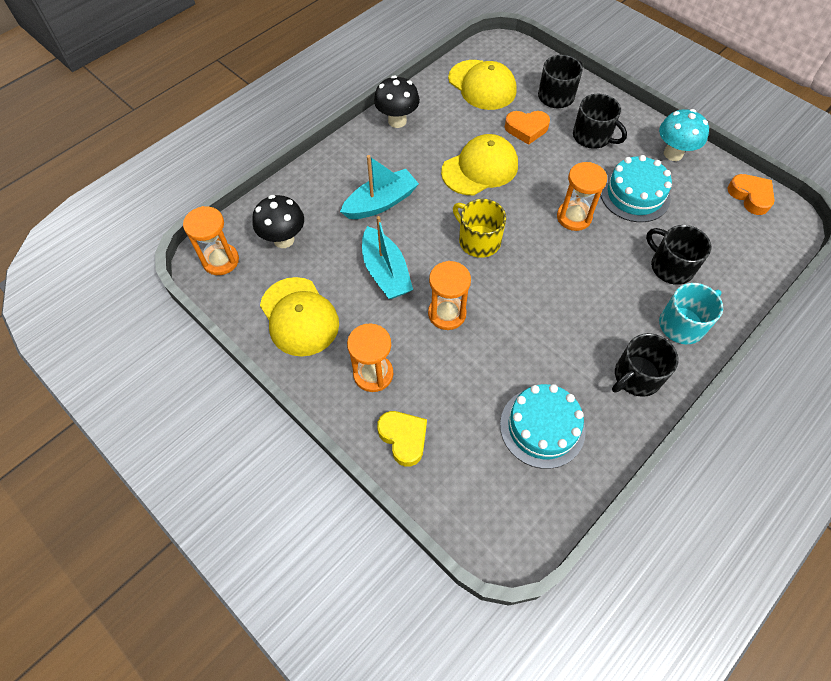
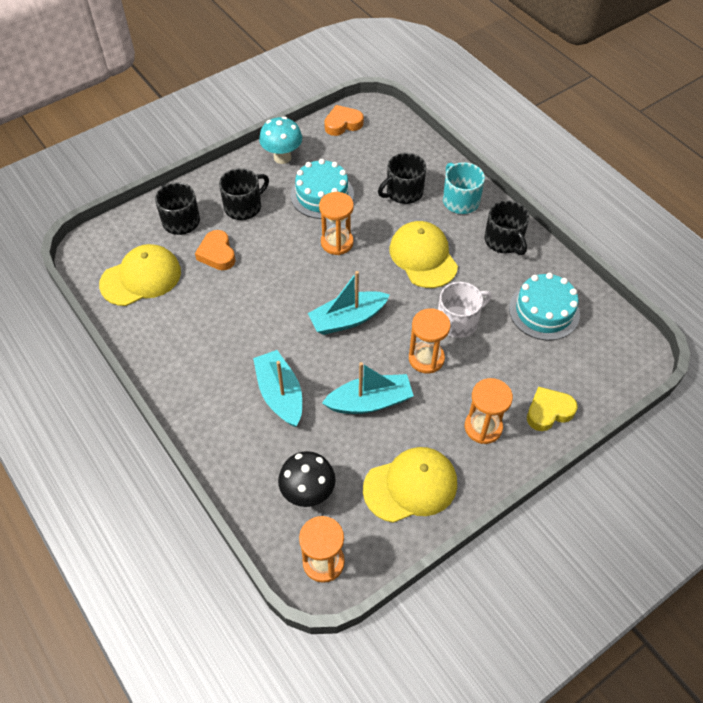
camera: 80 degrees left, 5 degrees down
(397, 121) = (166, 363): black mushroom -> none
(478, 240) = (347, 319): yellow mug -> turquoise boat
(480, 168) = (258, 301): yellow cap -> yellow cap (423, 257)
(503, 339) = (458, 321): none -> white mug
(526, 129) = (217, 254): orange heart -> orange heart turned 150 degrees clockwise

